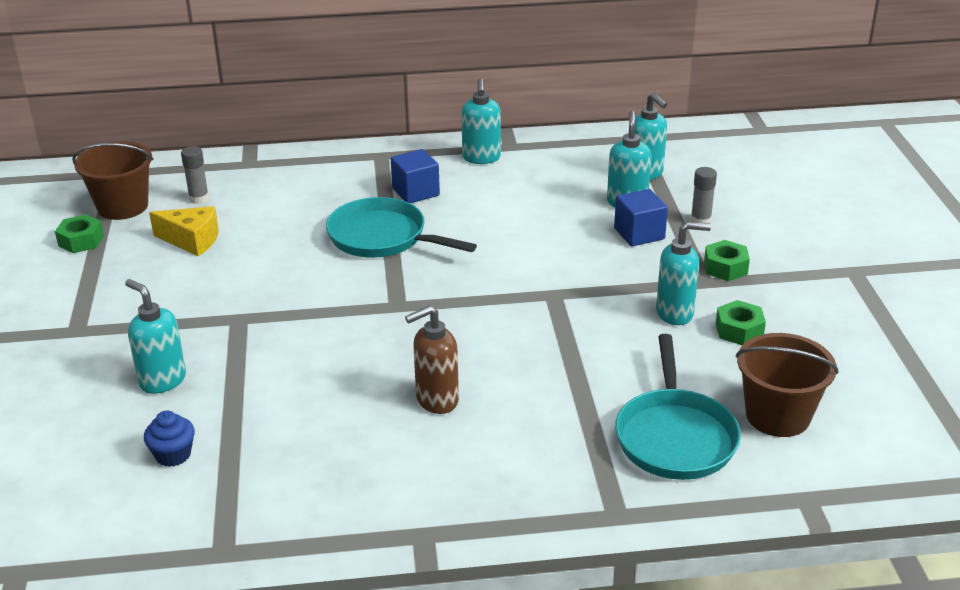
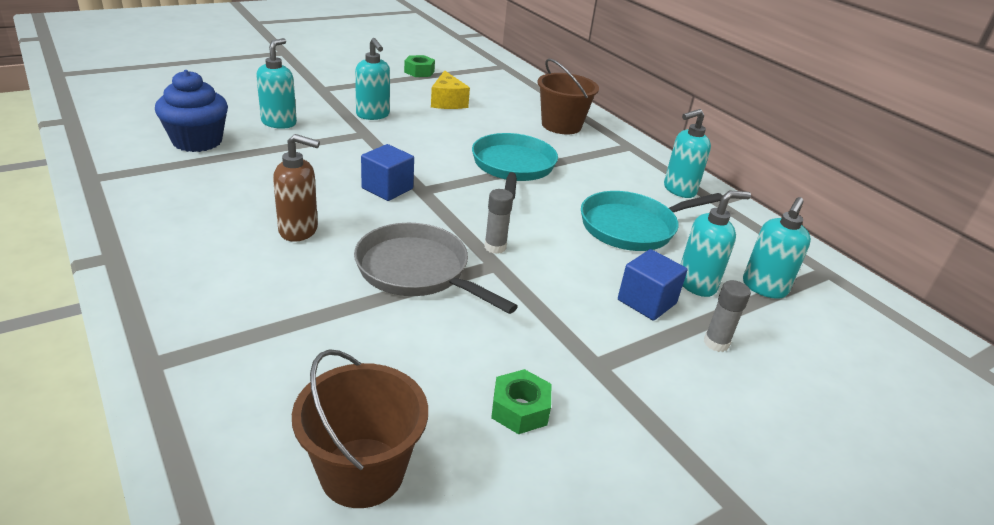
camera: 60 degrees right, 0 degrees up
(123, 206) = (468, 75): brown bucket -> brown bucket (561, 125)
(173, 455) = (197, 141): blue cupcake -> blue cupcake, size x1.84
(199, 199) = (500, 95): grey glue stick -> grey glue stick (495, 247)
(415, 192) = (592, 169): blue cube -> blue cube (387, 188)
(436, 400) = (299, 231): brown soap dispenser -> brown soap dispenser turned 150 degrees clockwise
(543, 340) = (417, 271): none -> grey pan
(675, 313) = (519, 351): turquoise soap dispenser -> turquoise soap dispenser (373, 115)
(675, 436) = (292, 386): turquoise pan -> turquoise pan (632, 227)
(725, 267) = (639, 378): green nut -> none

